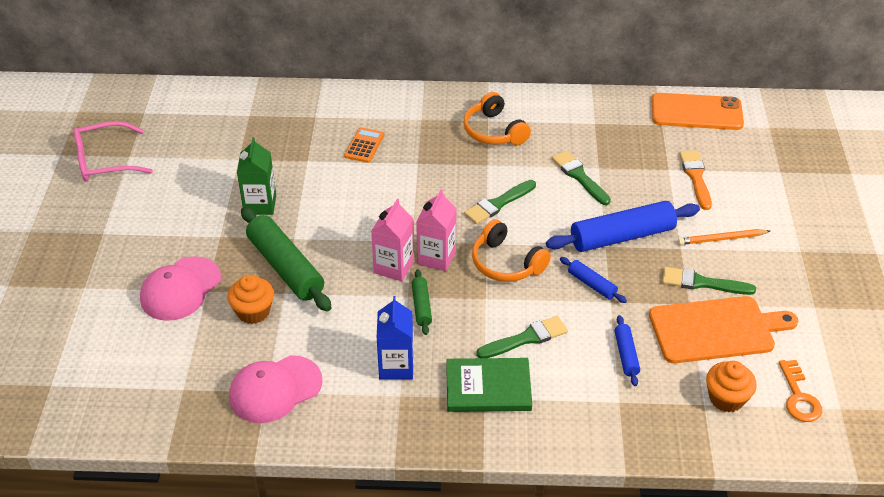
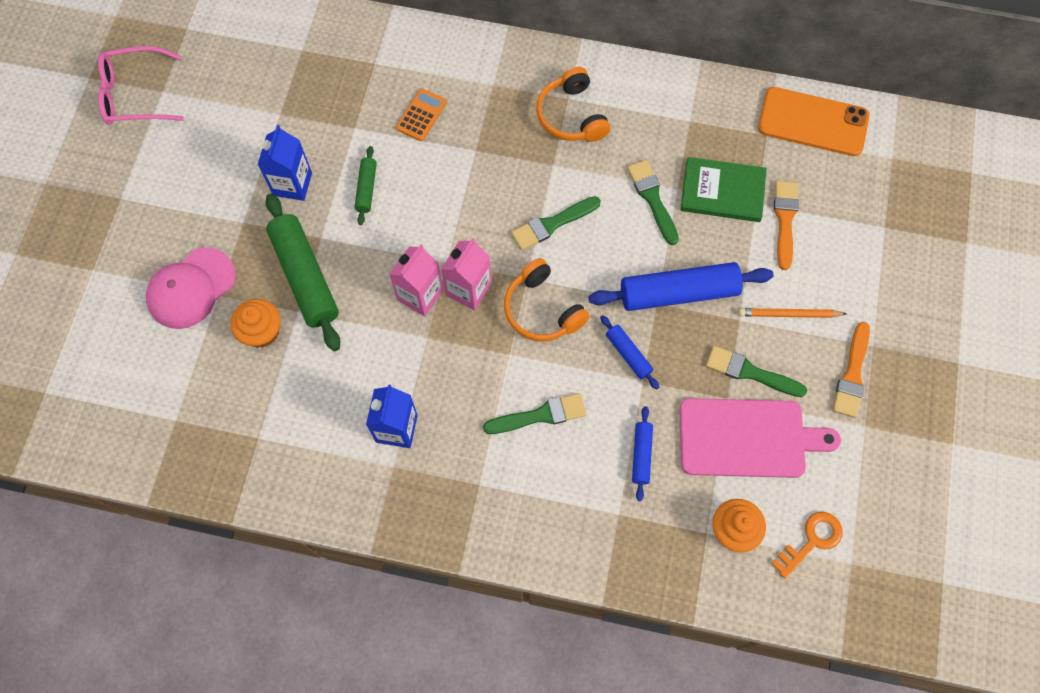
camera: 10 degrees right, 25 degrees up
(260, 204) = (292, 184): green carton -> blue carton
(275, 389) = (268, 437): pink cap -> none
(421, 306) = (439, 353): green rolling pin -> green rolling pin (366, 189)
(488, 387) = (486, 472): green book -> green book (722, 191)
(716, 330) = (747, 438): orange cutting board -> pink cutting board
(790, 273) = (852, 374): none -> orange brush
(799, 396) = (811, 541): orange key -> orange key turned 135 degrees counterclockwise

